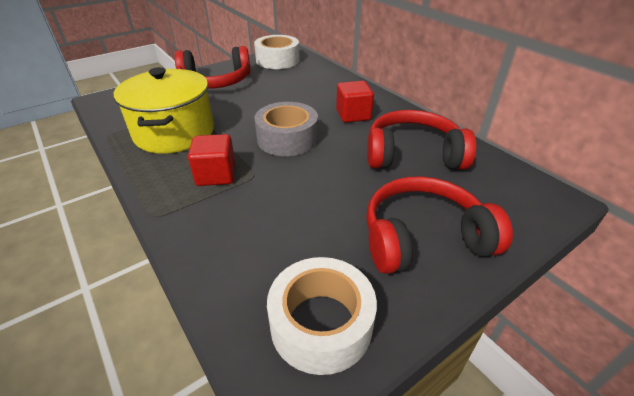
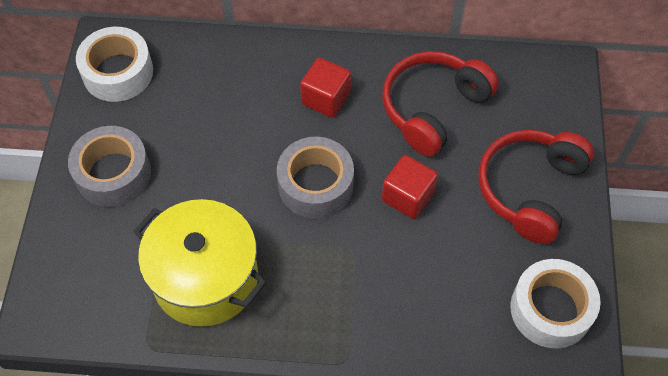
camera: 50 degrees left, 20 degrees up
(216, 82) = (113, 173): red headphones -> grey tape
(216, 175) = (324, 281): red cube -> red cube (408, 197)

